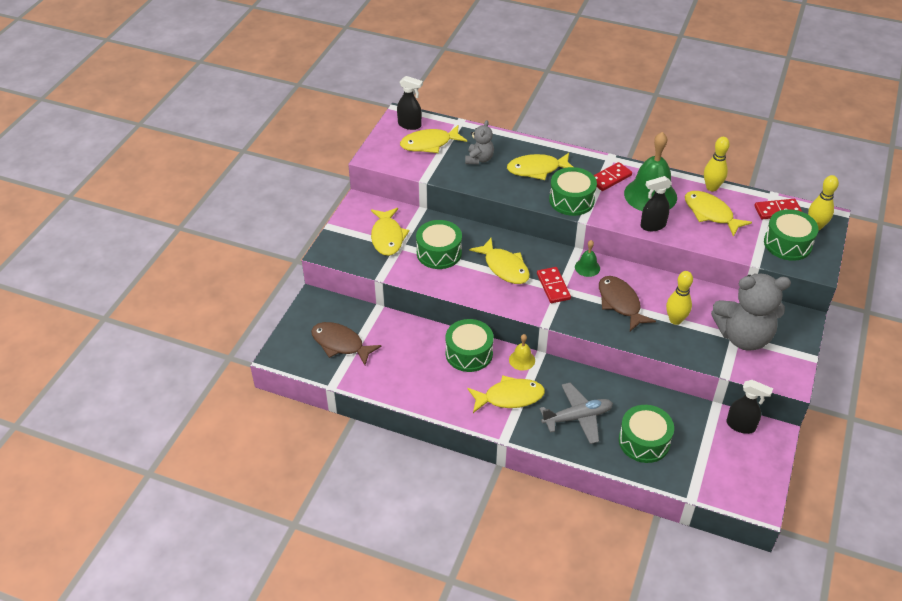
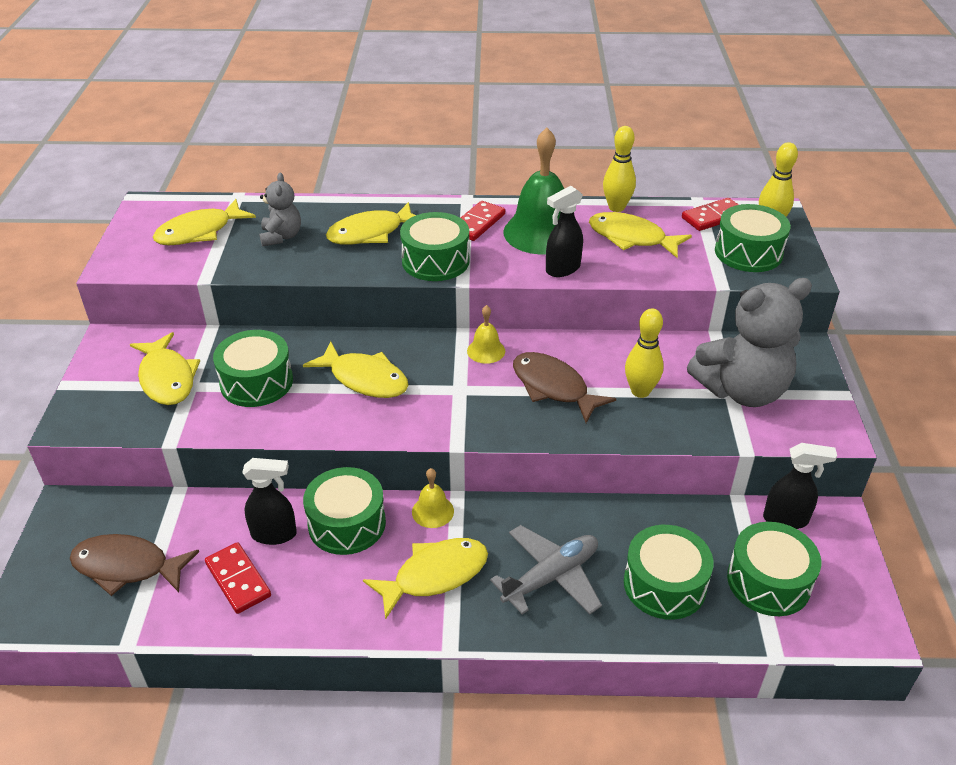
camera: 20 degrees left, 5 degrees down
(410, 125) = (162, 214): black spray bottle -> black spray bottle (274, 534)
(553, 286) = (447, 388): red domino -> red domino (238, 580)
(587, 267) = (486, 351): green bell -> yellow bell
(709, 458) = (768, 581): none -> green drum

